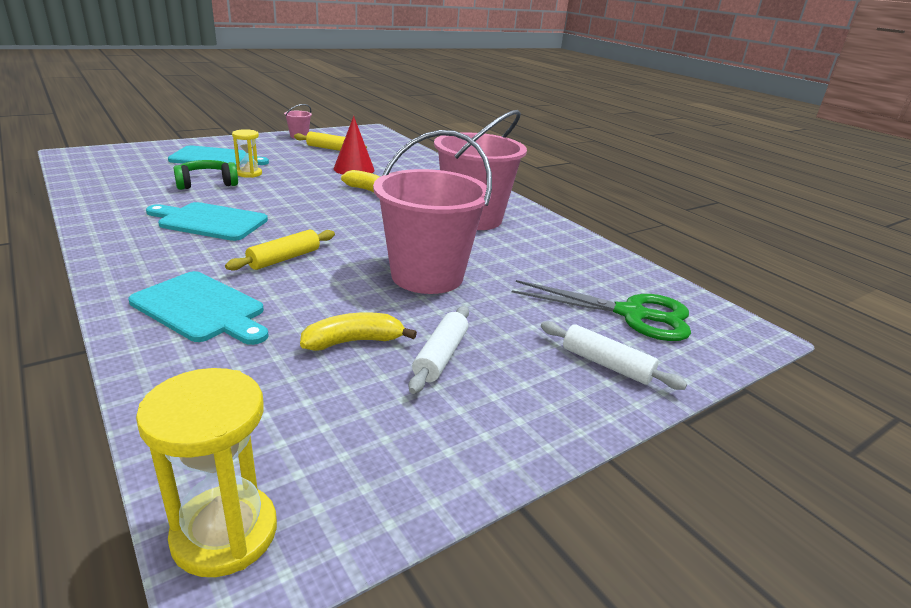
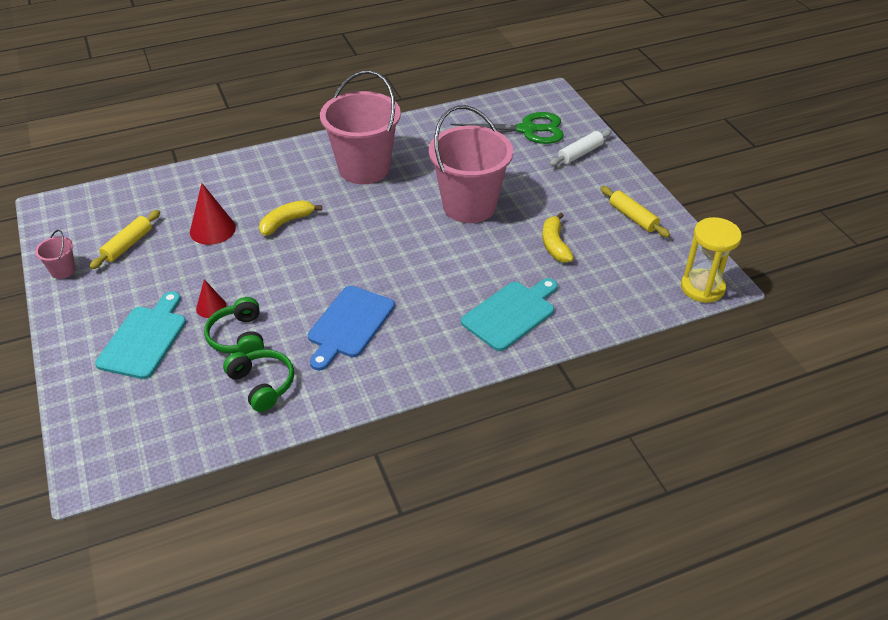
camera: 75 degrees left, 15 degrees up
(139, 193) = (262, 384): none -> green headphones
(209, 221) = (349, 325): turquoise cutting board -> blue cutting board
(249, 173) = (211, 307): yellow hourglass -> red cone
(284, 259) = (434, 276): yellow rolling pin -> yellow rolling pin (633, 217)
(440, 356) = (571, 212): white rolling pin -> none
(631, 314) = (527, 130): green scissors -> green scissors turned 60 degrees clockwise

